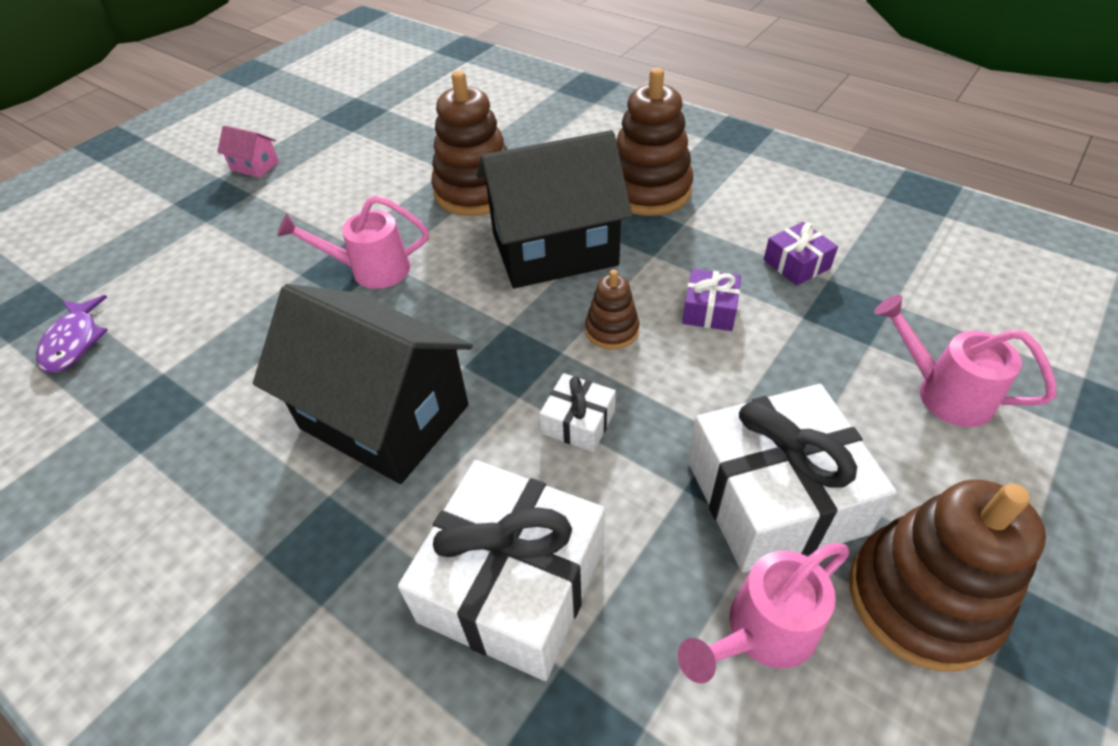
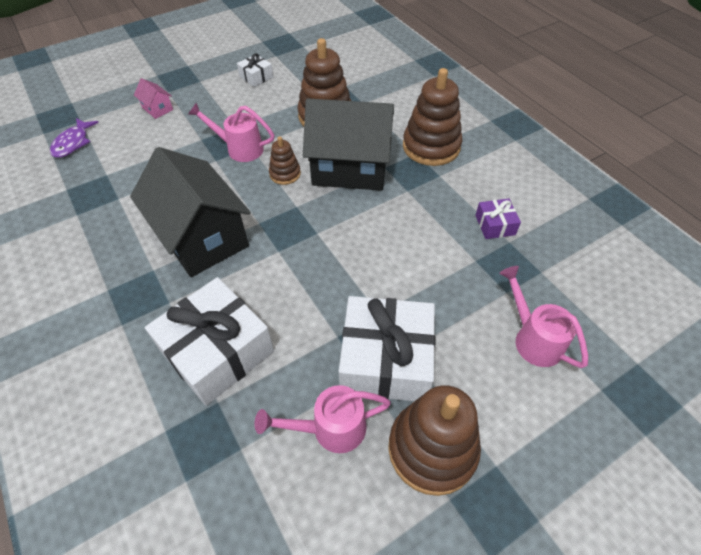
camera: 20 degrees right, 5 degrees up
(255, 166) = (210, 64): pink house -> pink house (157, 109)
(578, 422) = (302, 277): white gift -> white gift (256, 77)
(612, 330) = (353, 230): brown stacking toy -> brown stacking toy (285, 174)
(709, 310) = (420, 237): purple gift -> none

